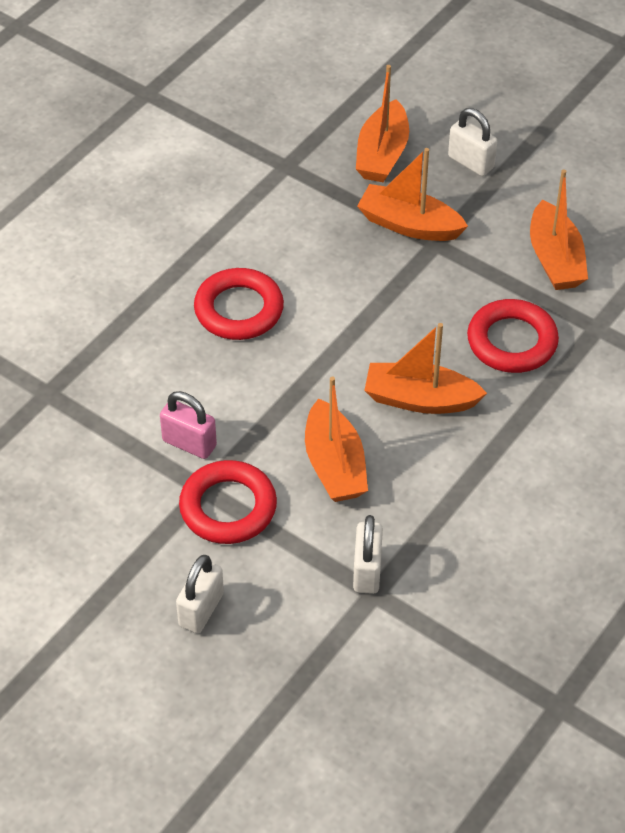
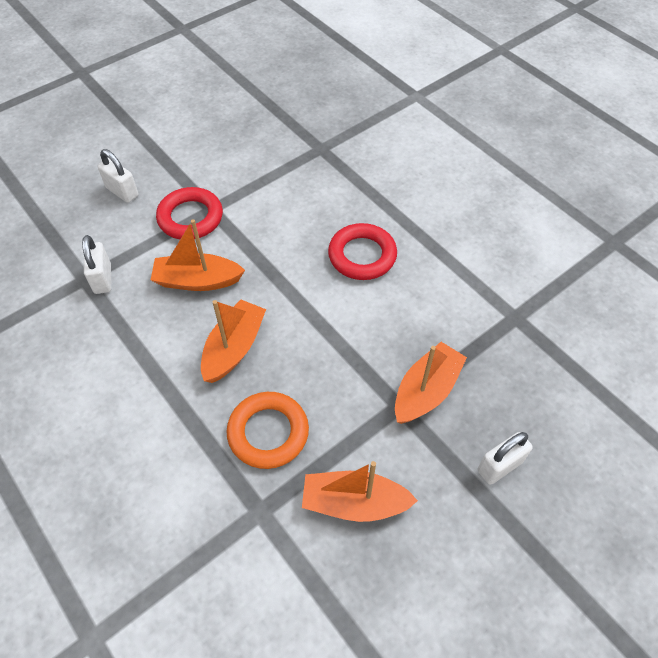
camera: 105 degrees right, 5 degrees up
(189, 443) = (251, 208): pink padlock -> none
(367, 571) = (103, 278): white padlock -> white padlock turned 60 degrees clockwise
(382, 154) = (520, 392): orange boat -> none
(512, 341) = (268, 432): red ring -> orange ring

